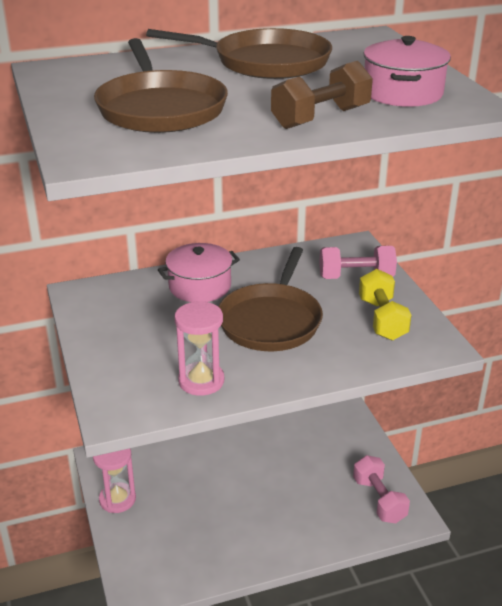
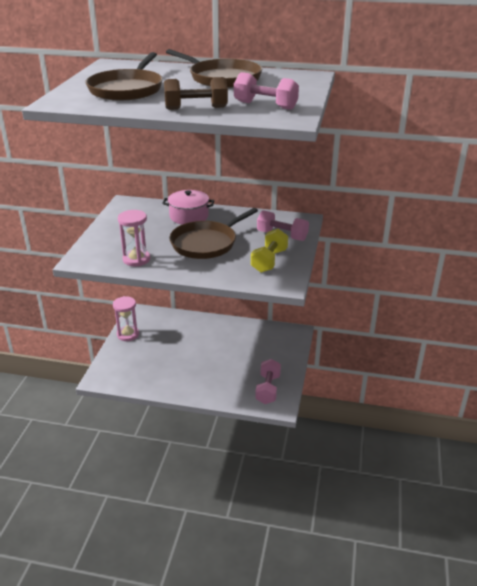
camera: 30 degrees right, 0 degrees up
(402, 93) = (265, 105): pink pot -> pink dumbbell

